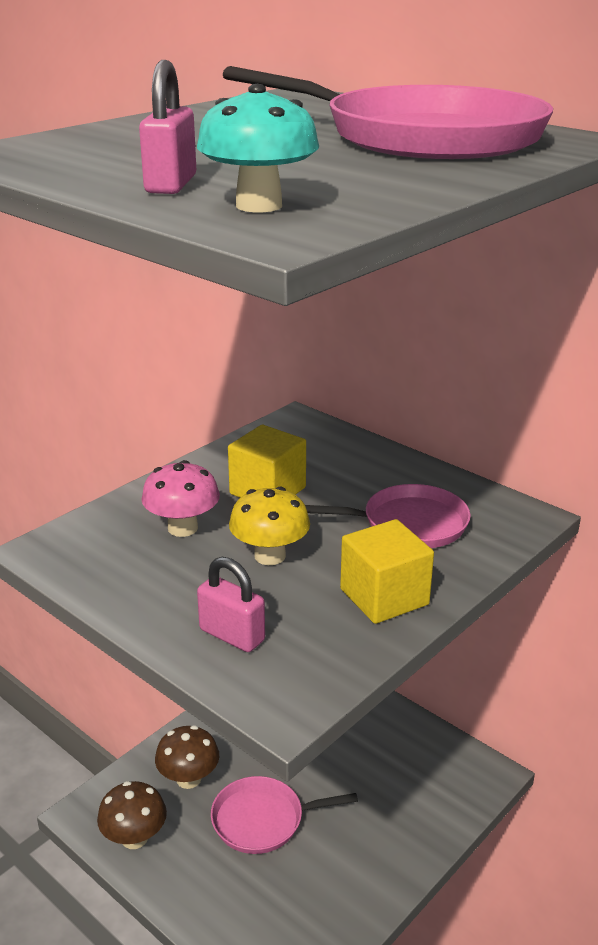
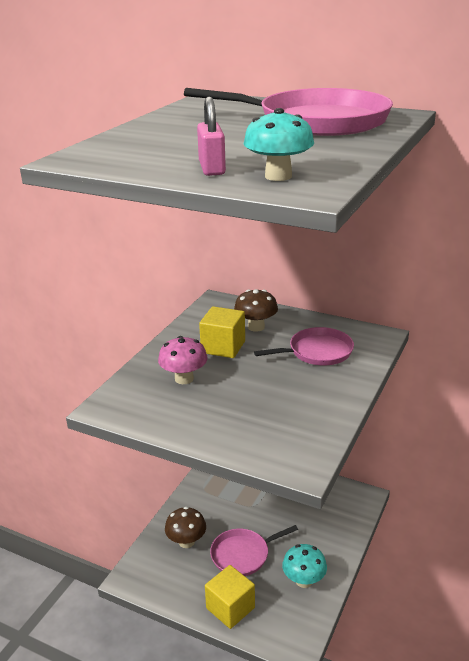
camera: 15 degrees left, 0 degrees up
(134, 838) = (167, 585): brown mushroom -> brown mushroom (256, 327)
(232, 635) = (250, 435): pink padlock -> none
(270, 556) = (246, 385): yellow mushroom -> none
(339, 885) = (304, 580): none -> turquoise mushroom
(384, 597) = (325, 396): yellow cube -> yellow cube (230, 608)

